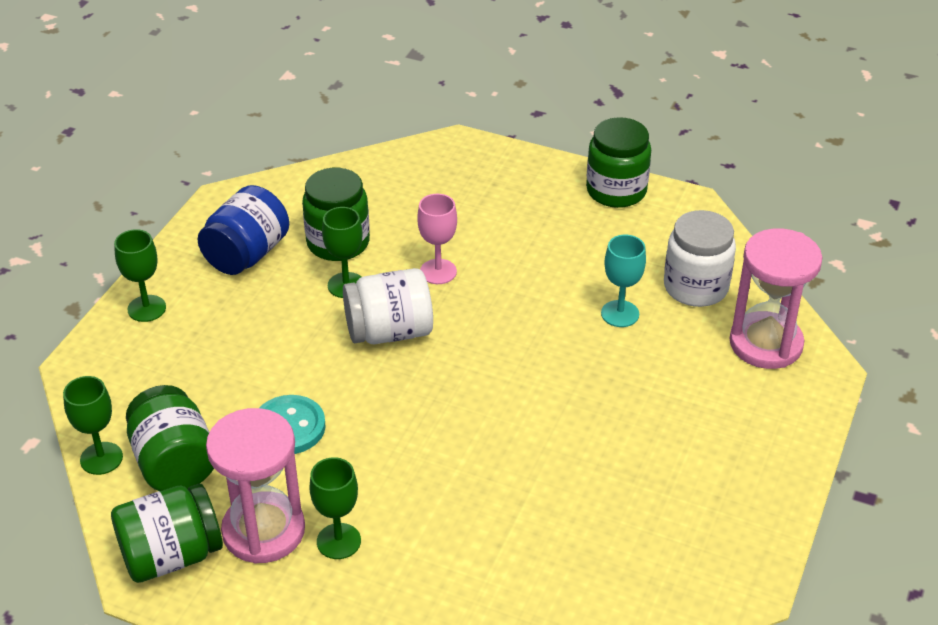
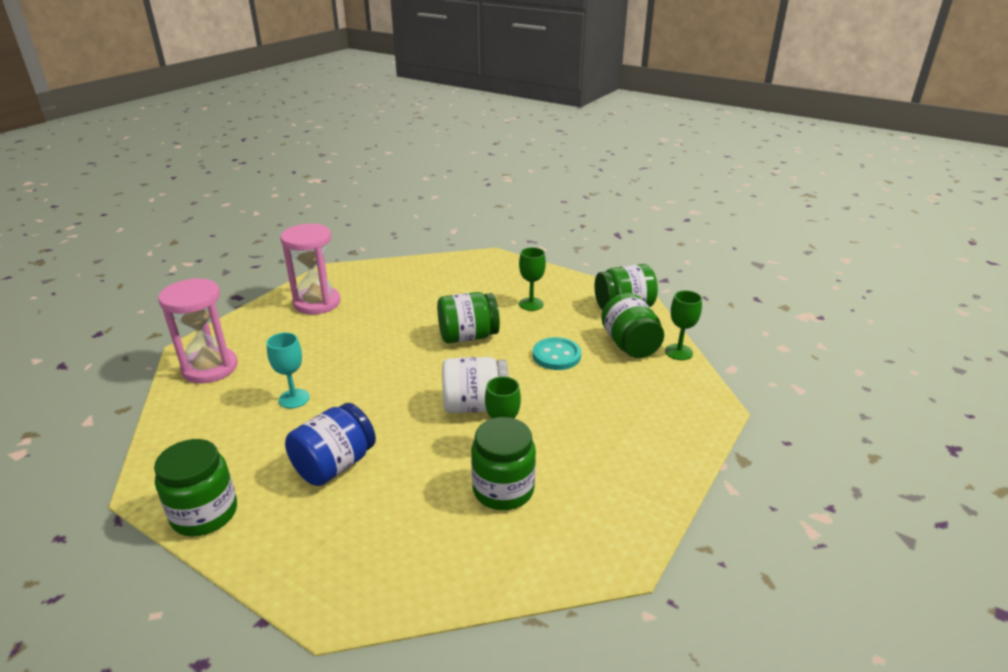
camera: 170 degrees left, 10 degrees down
(146, 308) = (676, 447): green goblet -> none
(247, 254) = (592, 488): blue jar -> blue jar (334, 465)
(263, 531) = (572, 311): pink hourglass -> pink hourglass (317, 303)
(430, 448) = (468, 336): none -> green jar
(438, 272) = (420, 449): pink goblet -> none
(695, 287) = (219, 411): white jar -> none

